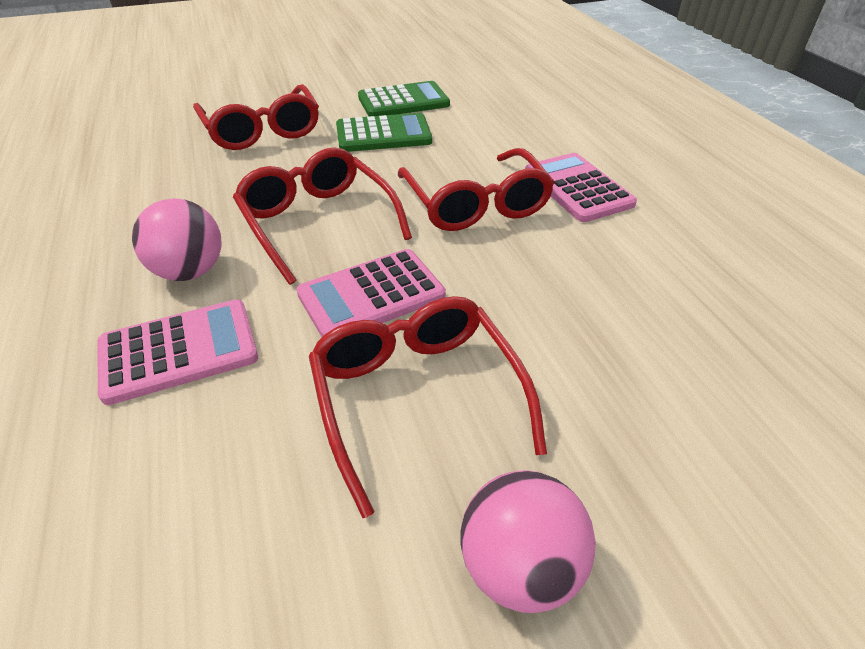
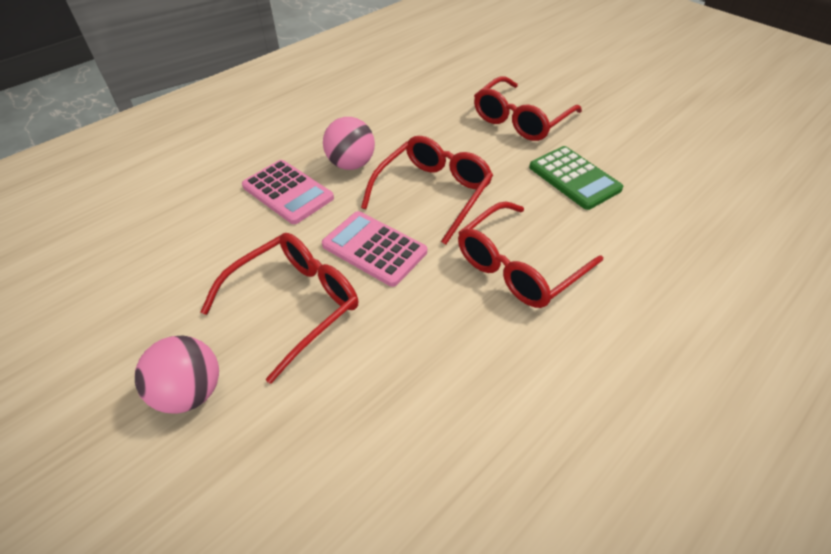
camera: 65 degrees right, 5 degrees up
(403, 101) = (640, 168): green calculator -> none
(577, 188) = (601, 328): pink calculator -> none

